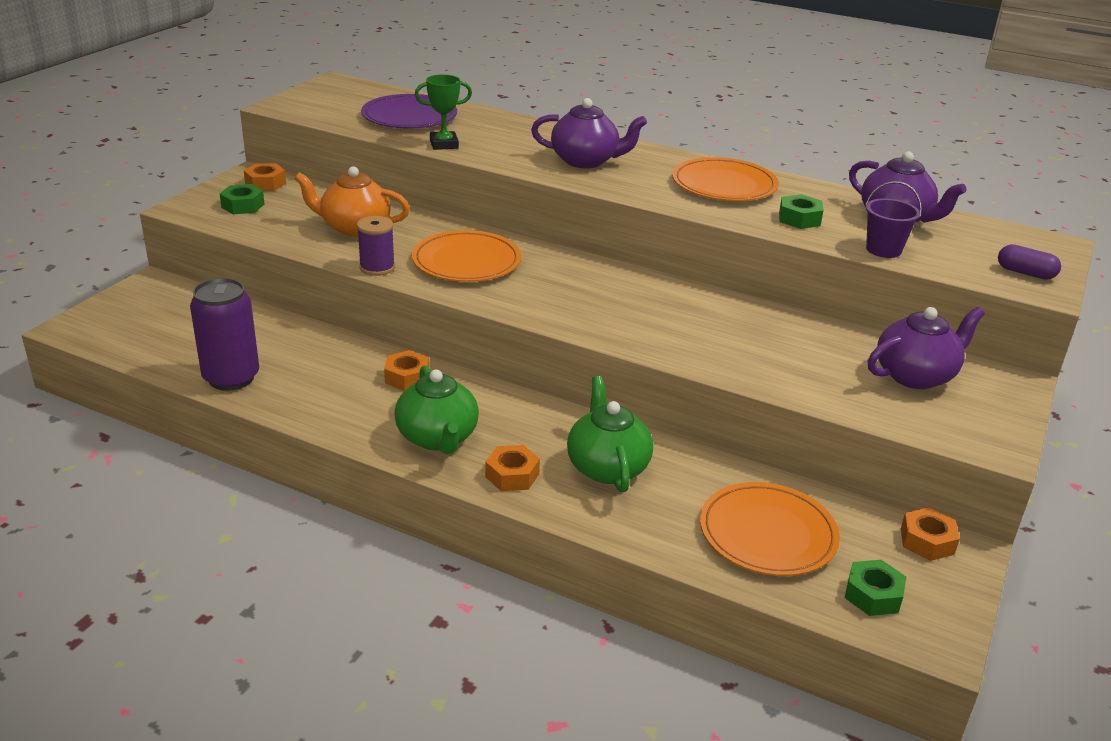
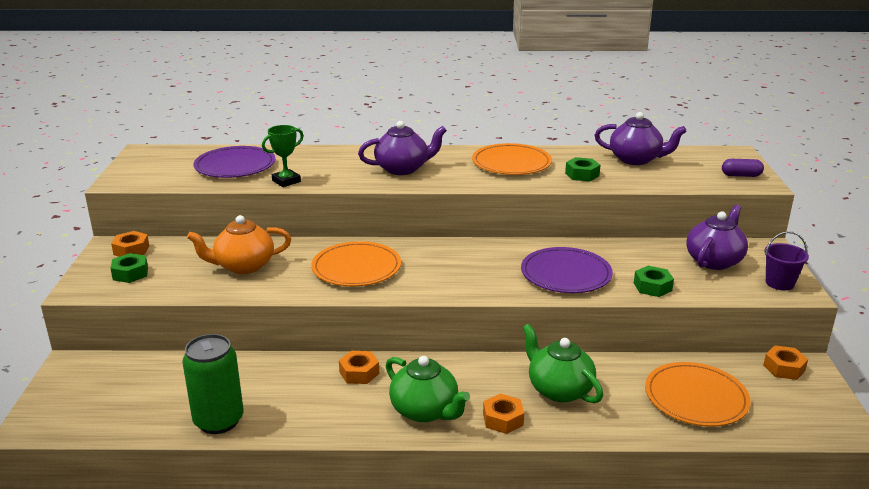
camera: 25 degrees left, 5 degrees down
(231, 378) = (219, 421): purple can -> green can
(377, 267) = (294, 292): purple spool -> none
(699, 335) = (566, 274): none -> purple plate
(873, 595) = (788, 414): green nut -> green nut (652, 287)
(883, 250) = (651, 182): purple bucket -> purple bucket (779, 283)

